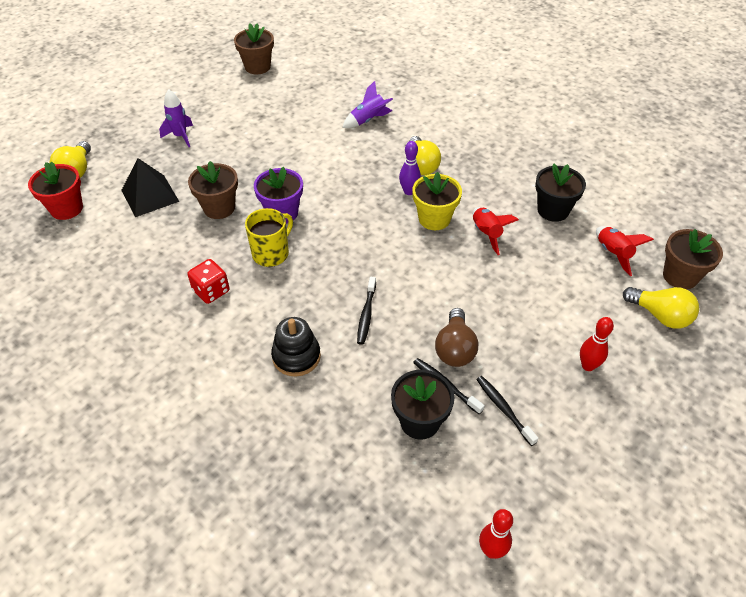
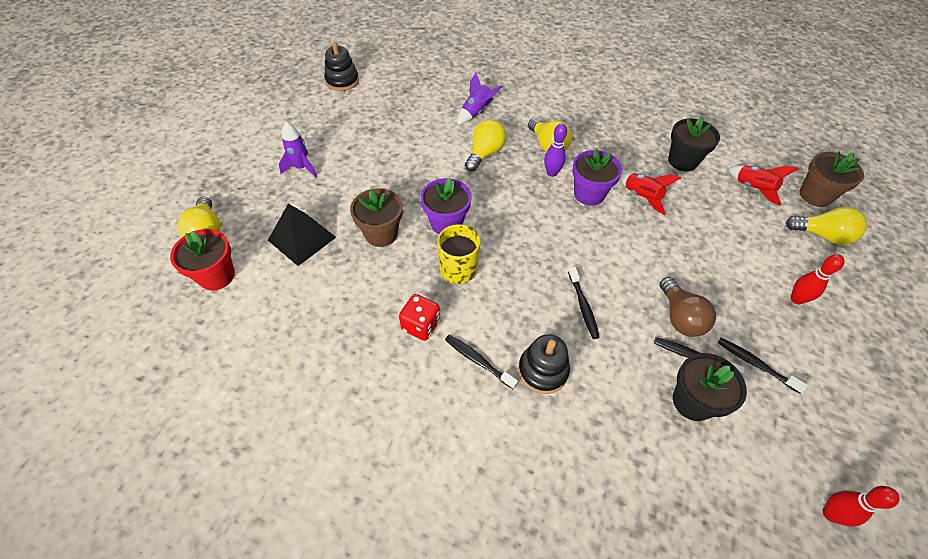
camera: 20 degrees left, 5 degrees up
(244, 333) = (478, 361): none -> black toothbrush
(257, 67) = (342, 81): brown flower pot -> black stacking toy
(354, 160) = (485, 153): none -> yellow light bulb
(434, 219) = (589, 194): yellow flower pot -> purple flower pot

